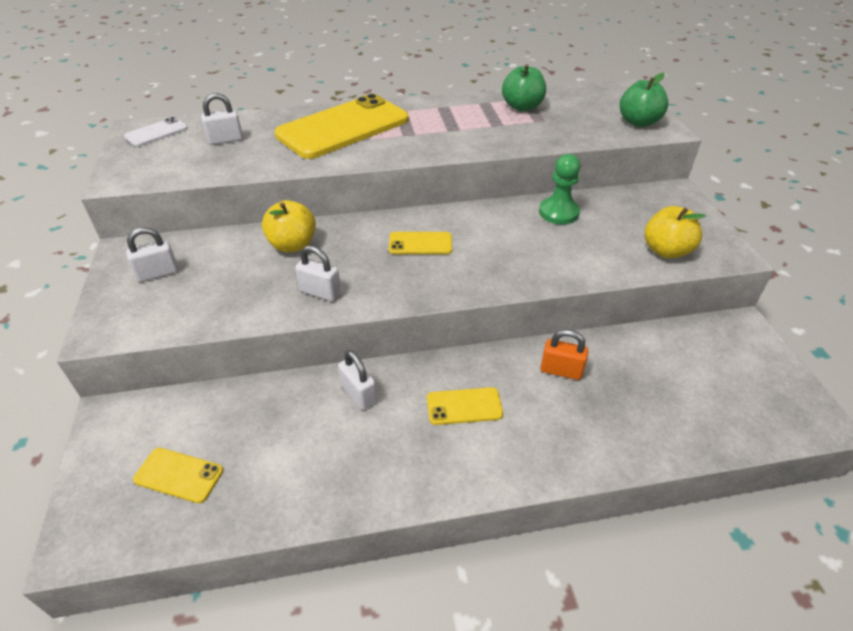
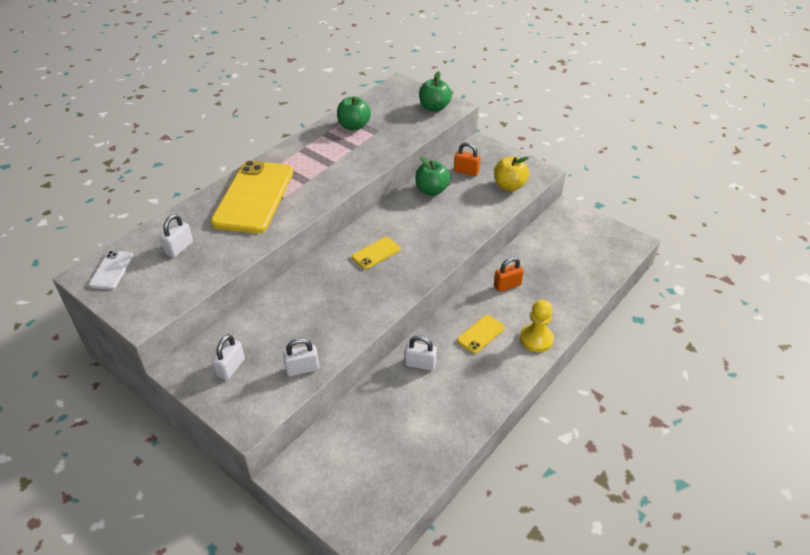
camera: 40 degrees left, 0 degrees up
(179, 475) = (375, 469): yellow phone -> none
(292, 245) = (297, 298): yellow apple -> none
(320, 292) = (354, 316): white padlock -> white padlock (302, 369)
(528, 459) = (536, 339): none -> yellow pawn
(558, 212) = (432, 190): green pawn -> green apple
(625, 212) = (466, 171): none -> orange padlock

